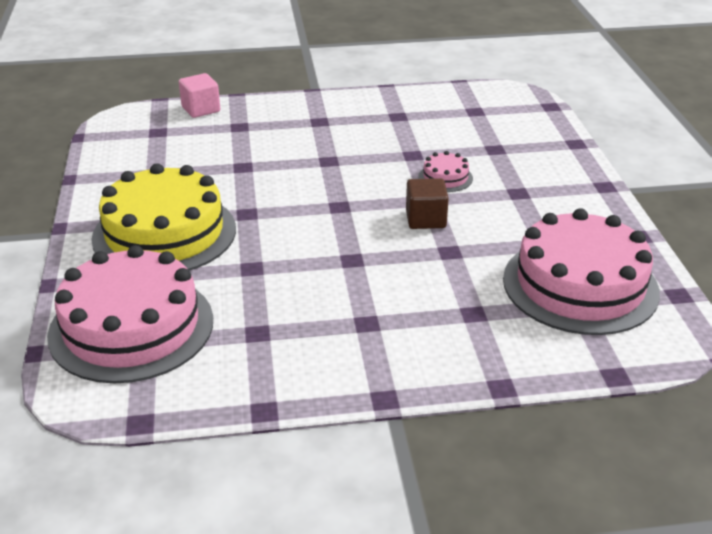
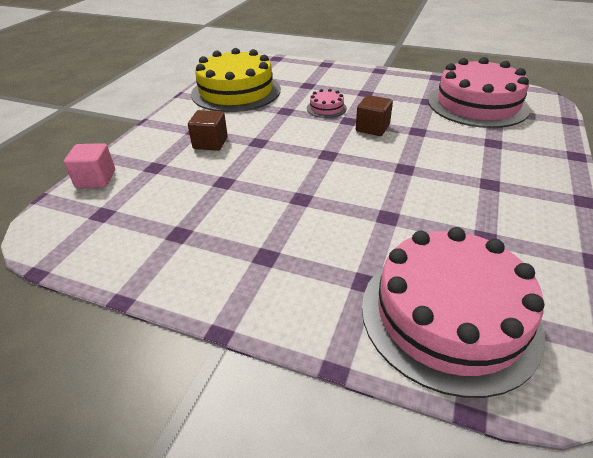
camera: 60 degrees left, 5 degrees up
(164, 233) = (296, 253): yellow cake -> yellow cake (236, 91)
(303, 137) = (210, 143): none -> brown cube

